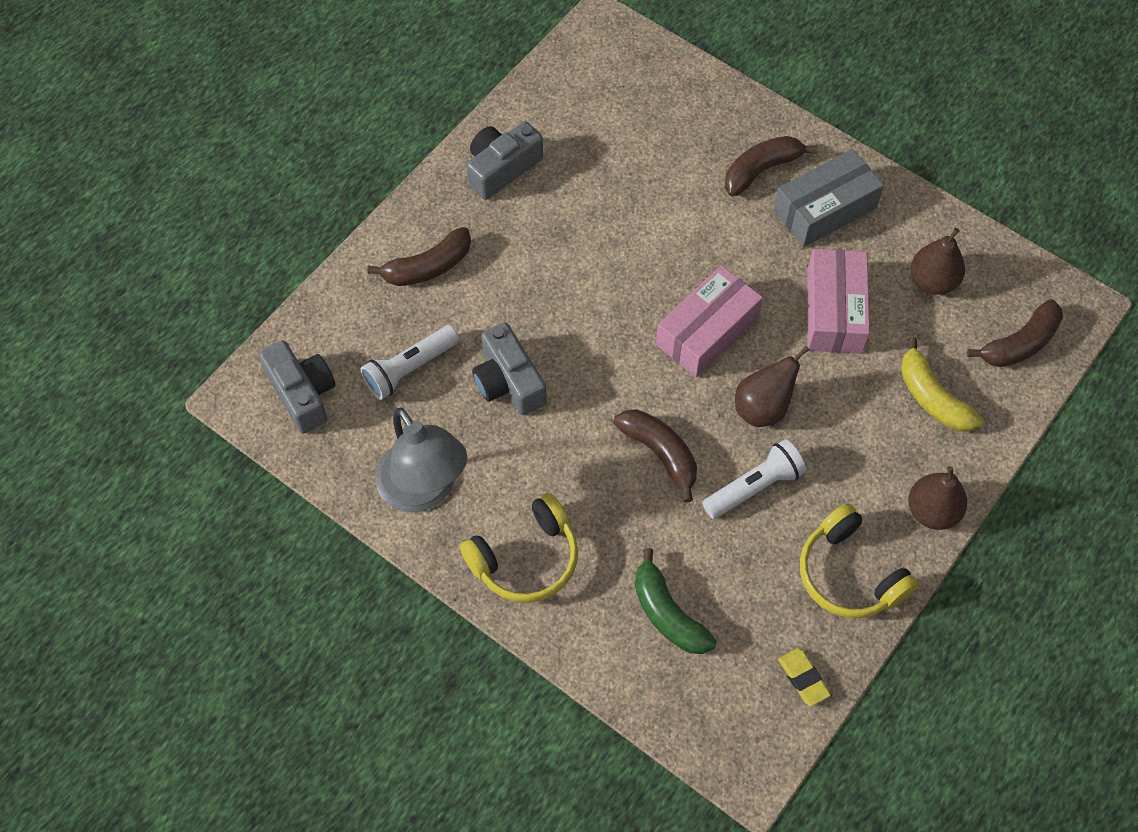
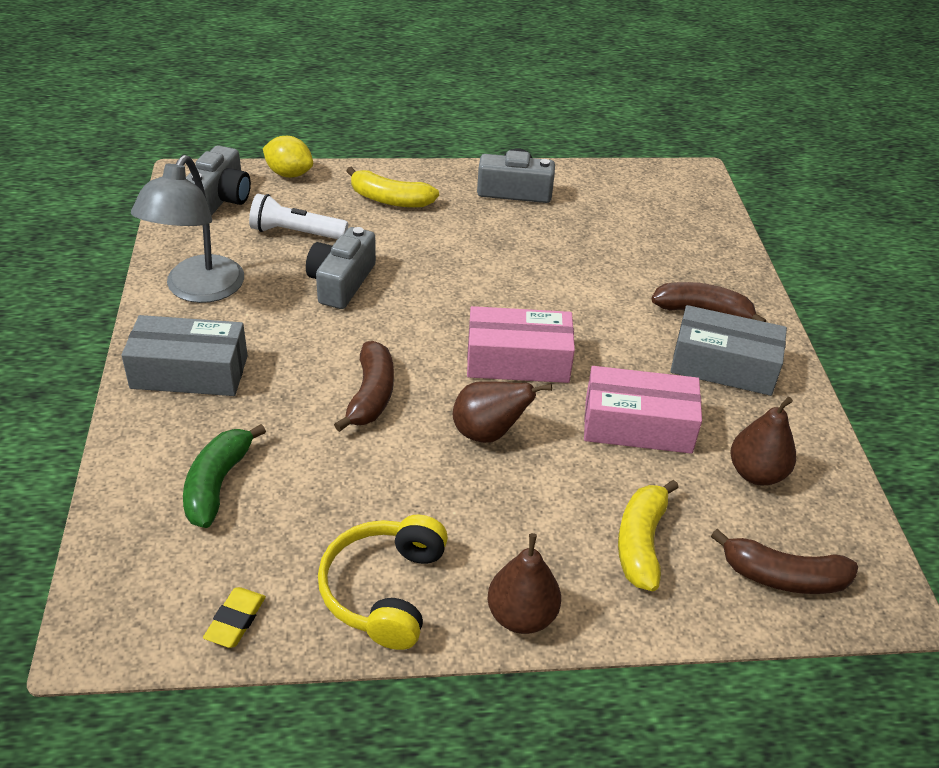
camera: 45 degrees right, 20 degrees down
(314, 315) = (289, 174): none -> yellow lemon
(427, 267) = (390, 200): brown banana -> yellow banana
(526, 559) = (189, 372): yellow headphones -> grey box
(754, 487) = (404, 471): white flashlight -> none
(834, 311) = (638, 425): pink box -> pink box turned 45 degrees clockwise

